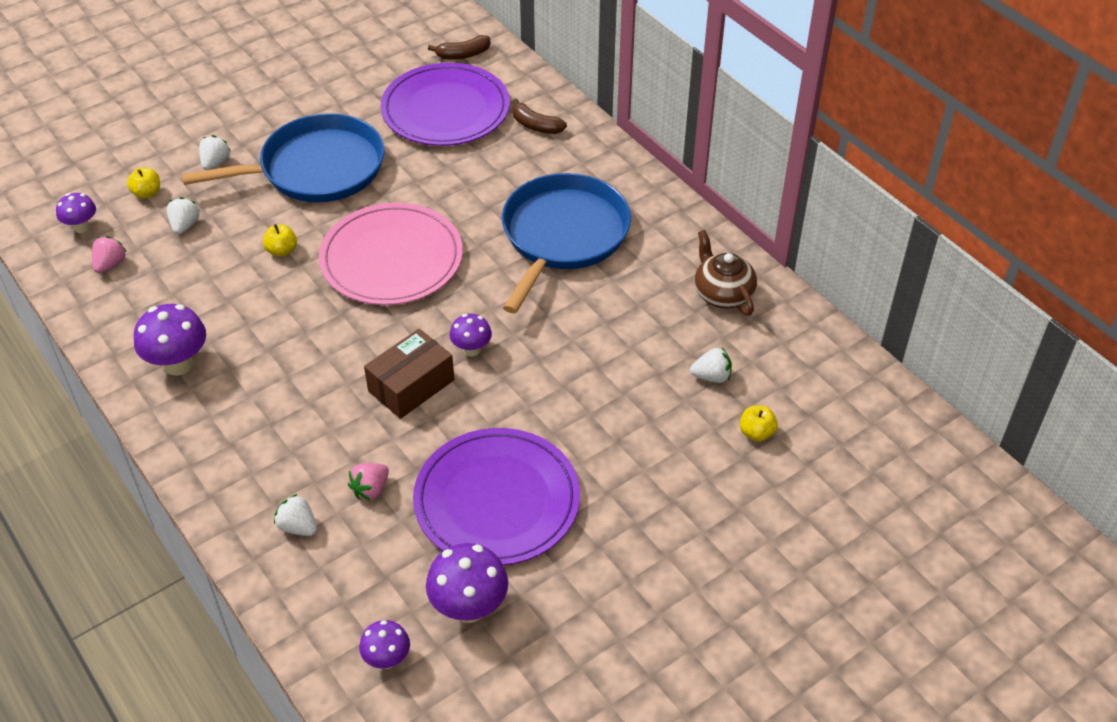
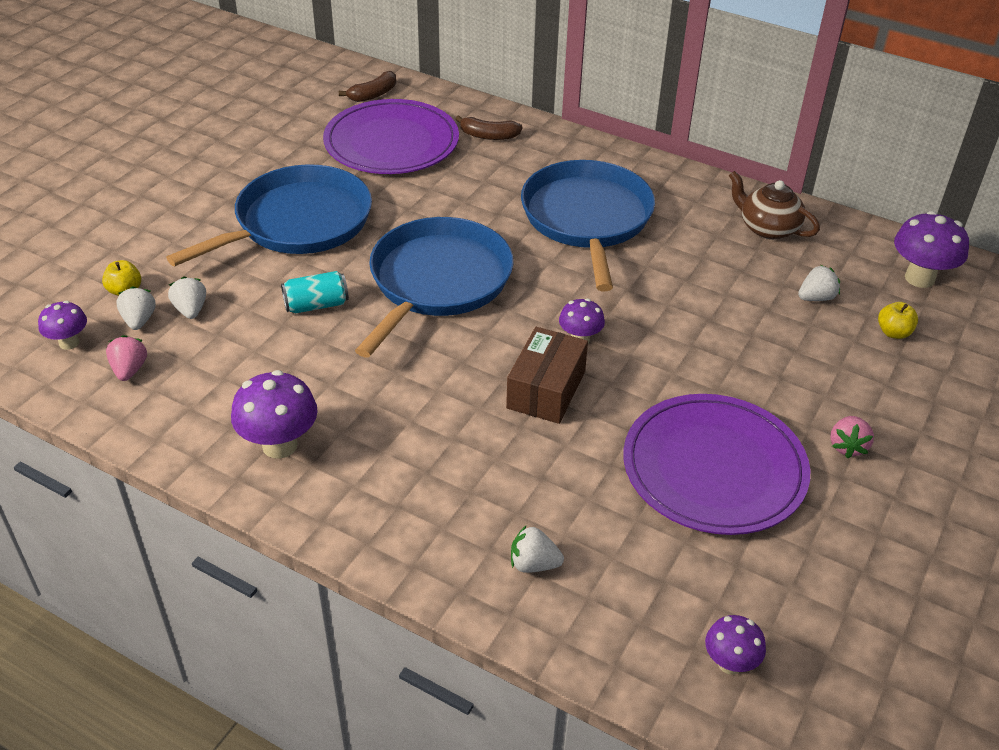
camera: 25 degrees left, 5 degrees down
(215, 163) = (184, 244): white strawberry -> white strawberry (139, 320)
(282, 250) = (316, 305): yellow apple -> turquoise can
(370, 489) = (581, 500): pink strawberry -> pink strawberry (847, 446)
(391, 259) = (437, 282): pink plate -> blue pan
(469, 608) = (769, 580): purple mushroom -> purple mushroom (919, 278)

